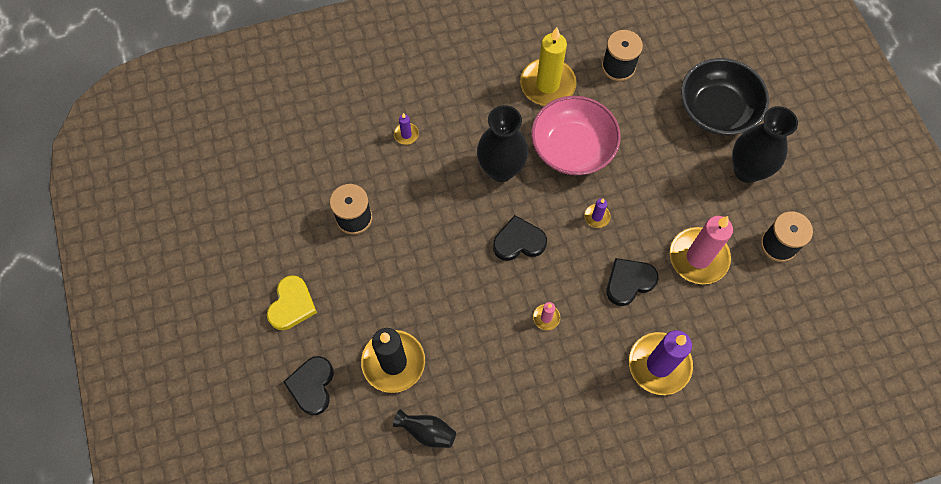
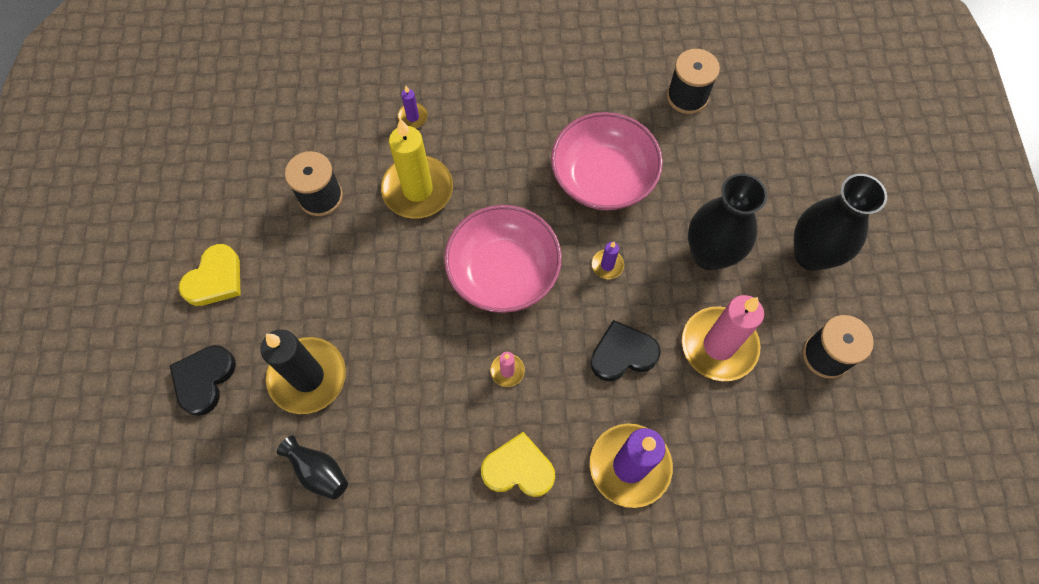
camera: 15 degrees right, 0 degrees up
(501, 169) = (509, 182): black vase -> black vase (710, 254)
(519, 241) = (503, 271): black heart -> pink bowl
(547, 84) = (596, 98): yellow candle -> yellow candle (417, 190)
(578, 389) = (518, 469): none -> yellow heart
(717, 109) = (794, 173): black bowl -> none

